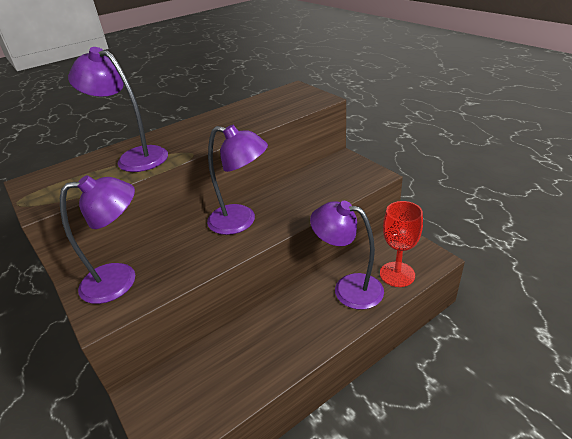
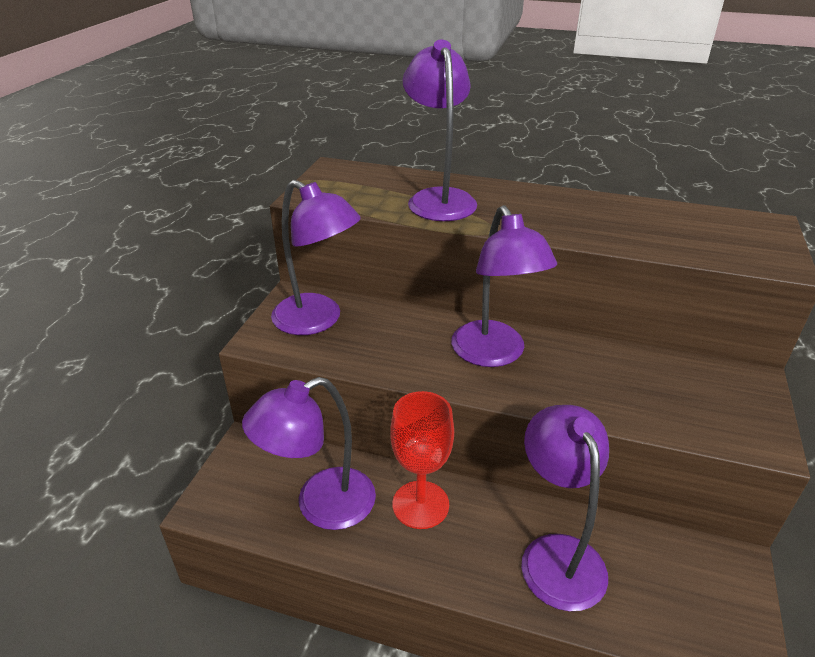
camera: 50 degrees right, 0 degrees up
(229, 375) = (321, 505): none -> purple lamp
(397, 274) = (648, 607): red goblet -> red goblet (420, 504)

